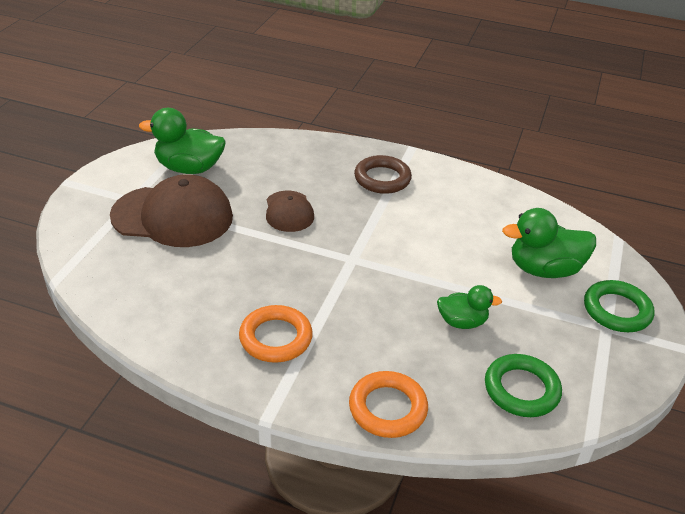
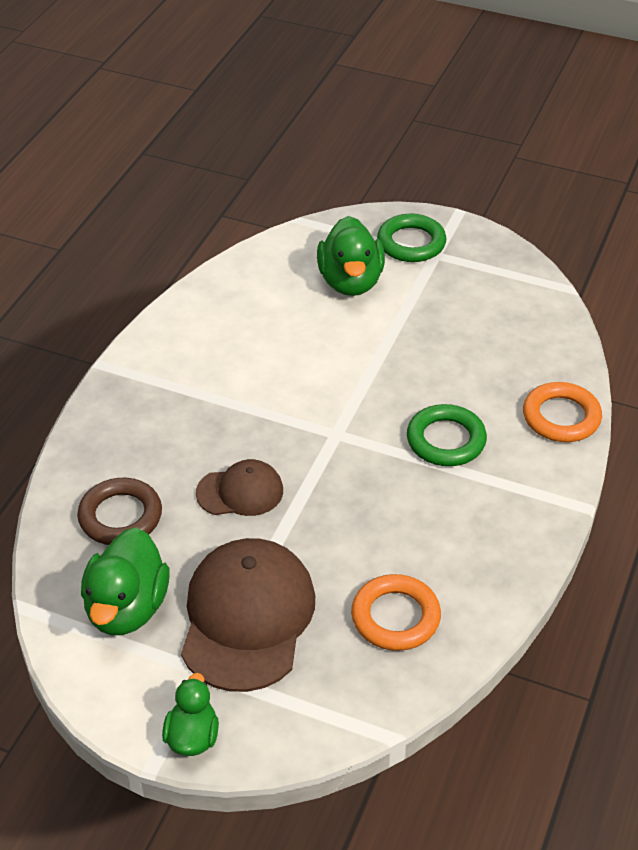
camera: 85 degrees left, 5 degrees up
(276, 338) = (474, 502): orange ring -> orange ring (395, 617)
(382, 179) = (171, 397): brown ring -> brown ring (120, 516)
(462, 322) = (436, 353): green duck -> green duck (192, 737)
(521, 389) = (524, 323): green ring -> green ring (446, 440)

